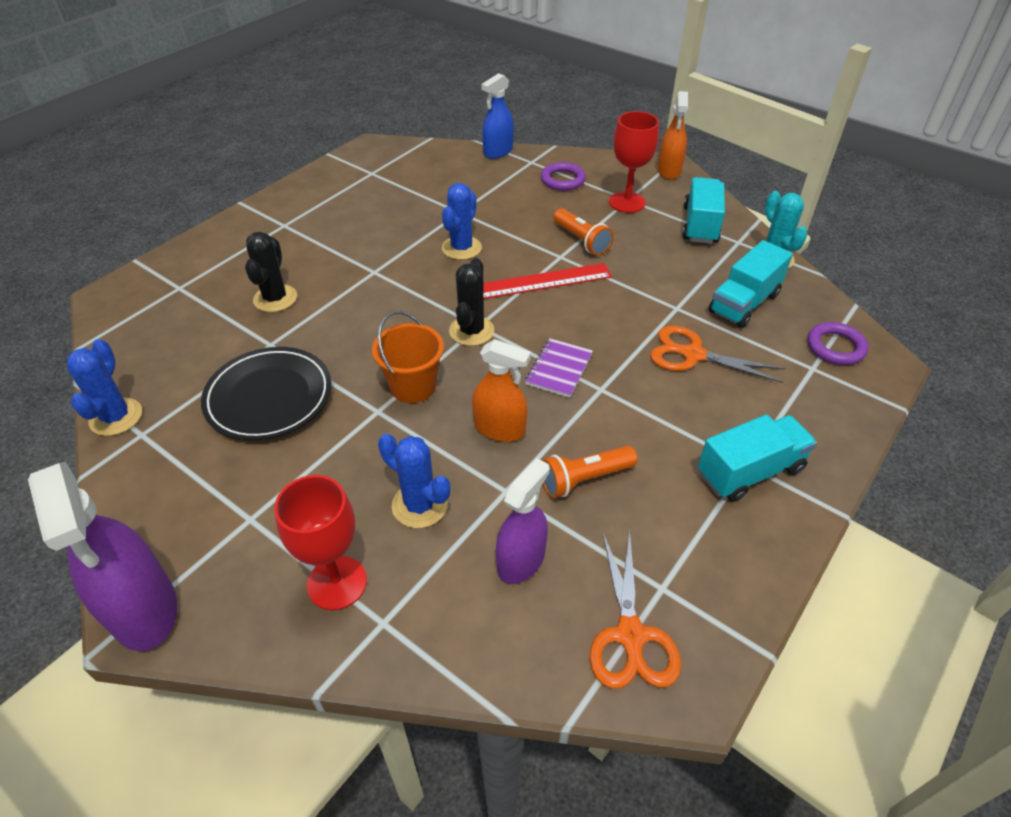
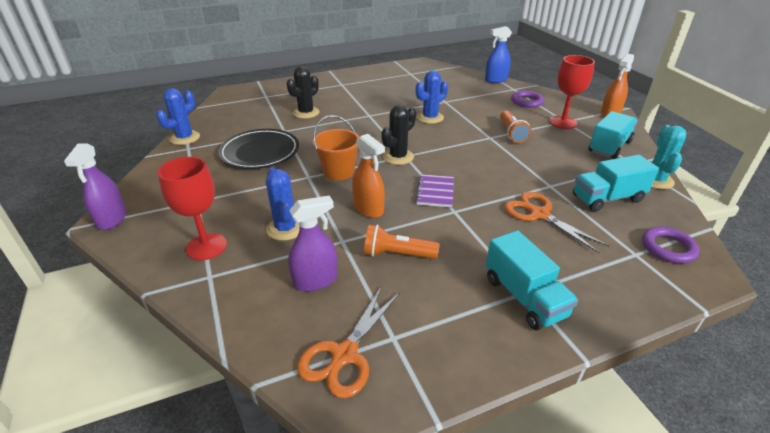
camera: 30 degrees right, 10 degrees down
(144, 609) = (112, 219): purple spray bottle -> purple spray bottle, size x0.64
(541, 282) = (465, 146): red ruler -> none
(559, 369) = (435, 192): purple notebook -> purple notebook turned 45 degrees counterclockwise
(750, 471) = (524, 297): turquoise truck -> turquoise truck turned 60 degrees clockwise

